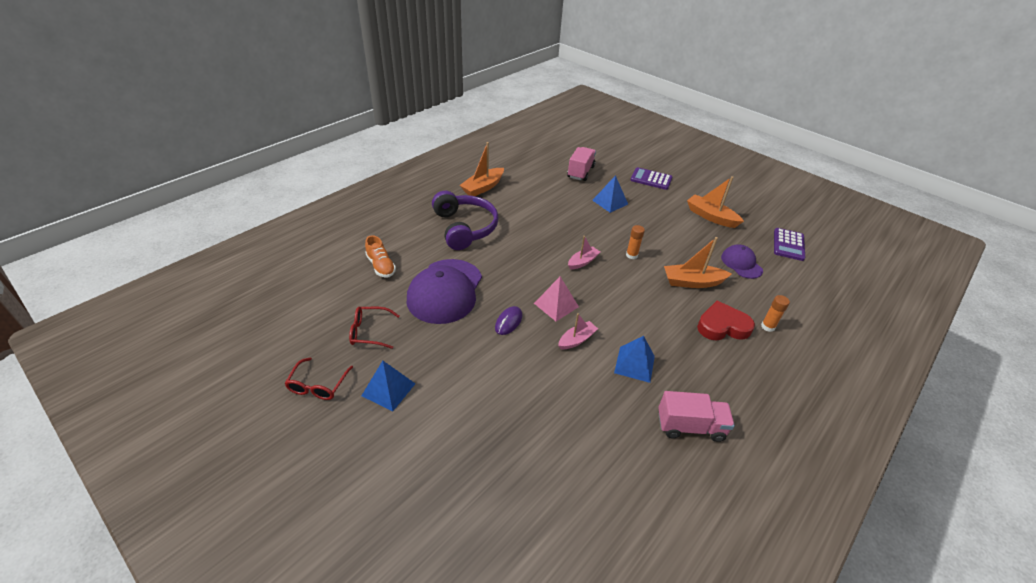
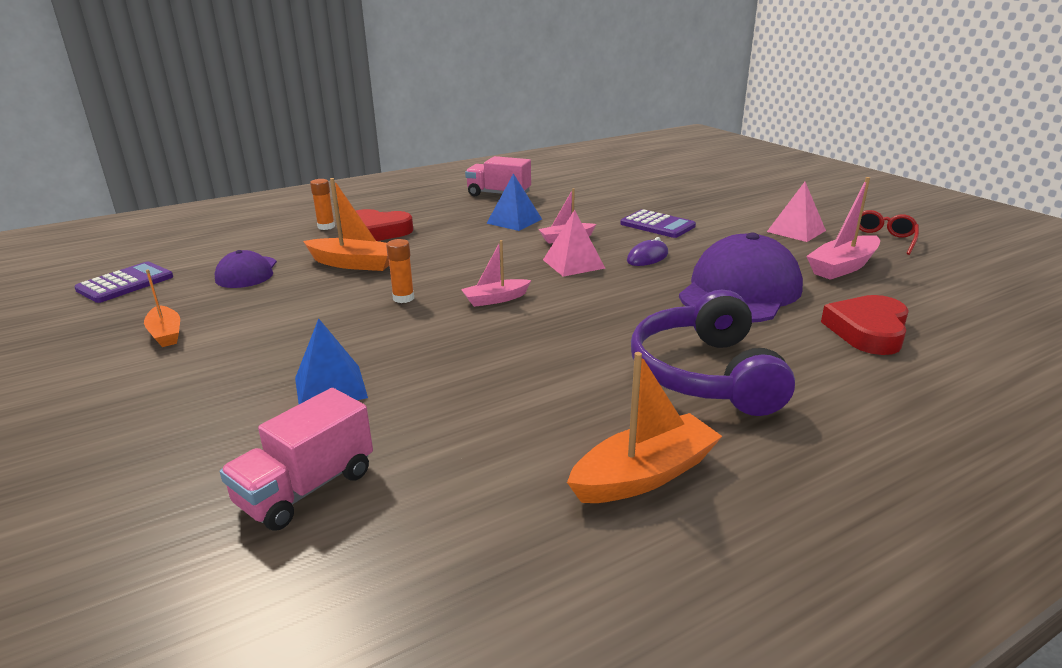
camera: 160 degrees left, 15 degrees down
(369, 332) = (843, 267): red glasses -> pink boat
(381, 266) = (868, 331): orange shoe -> red heart
(388, 389) = (796, 231): blue pyramid -> pink pyramid
(651, 179) = (140, 434): purple calculator -> purple calculator (657, 225)
(711, 217) = (166, 334): orange boat -> orange boat, size x0.63

